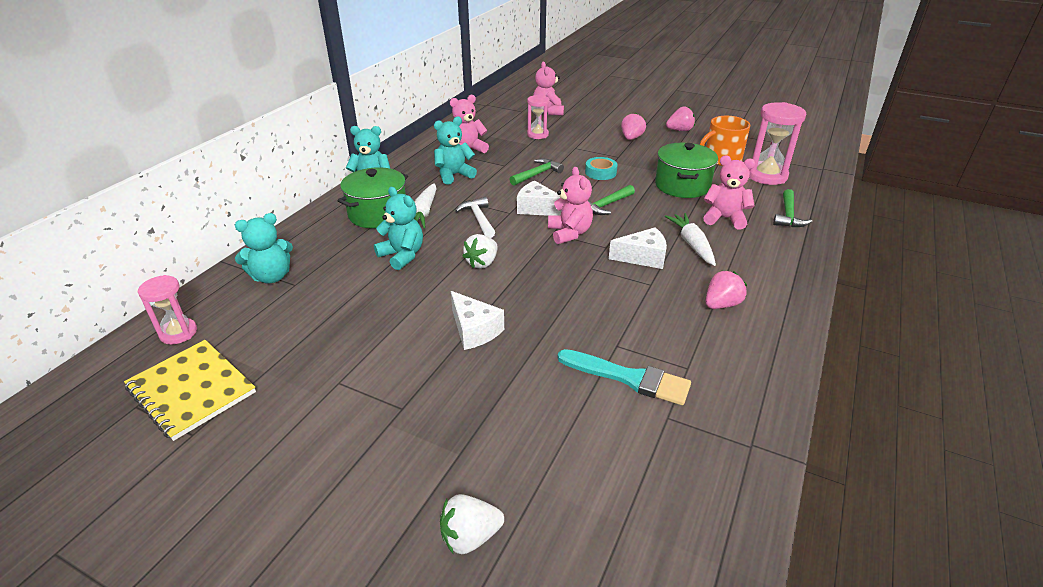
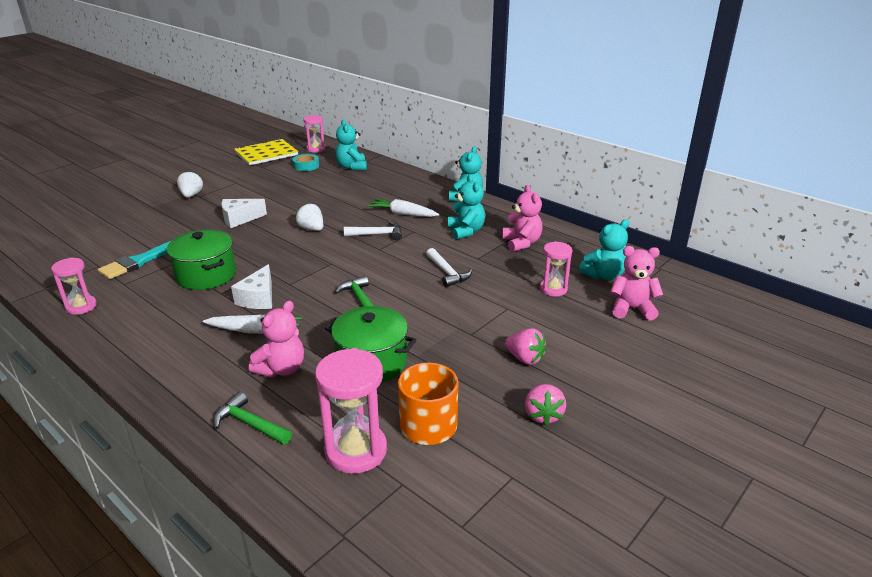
camera: 105 degrees right, 5 degrees down
(378, 214) = (412, 198): green pot -> green pot (206, 275)
(402, 255) = (345, 203): turquoise teddy bear -> turquoise teddy bear (603, 276)
(470, 536) = (106, 205): white strawberry -> white strawberry (191, 195)
(537, 174) = (447, 273): green hammer -> white hammer
(537, 208) = (377, 262): white cheese -> none
(569, 233) = (324, 271): pink teddy bear -> none
(600, 172) = (433, 312): turquoise tape -> turquoise tape (306, 166)
(721, 304) = (163, 319): pink strawberry -> none
(755, 380) = (81, 306): none -> pink hourglass

